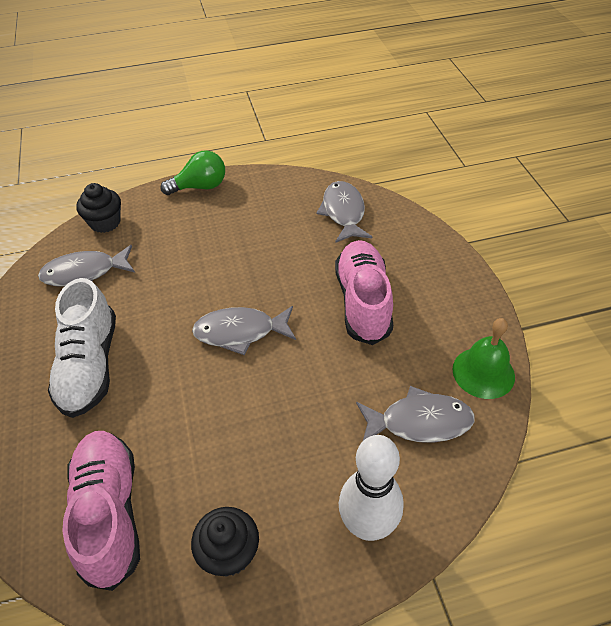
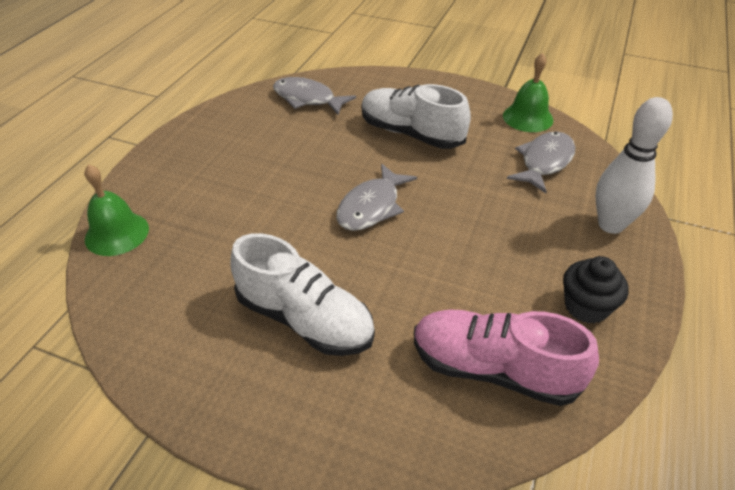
camera: 55 degrees left, 5 degrees down
(85, 273) = (171, 276): grey fish -> none
(105, 222) = (117, 233): black cupcake -> green bell
(200, 187) = (162, 154): green light bulb -> none
(363, 301) = (411, 133): pink shoe -> white shoe

